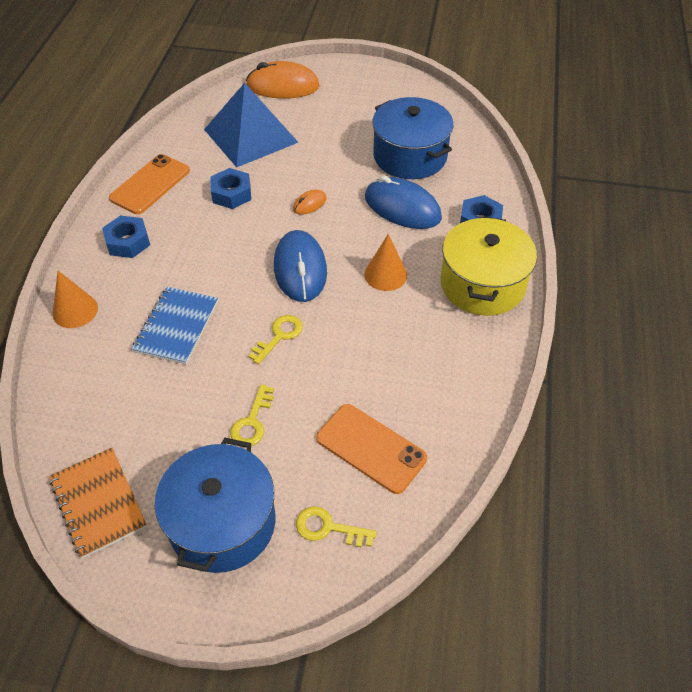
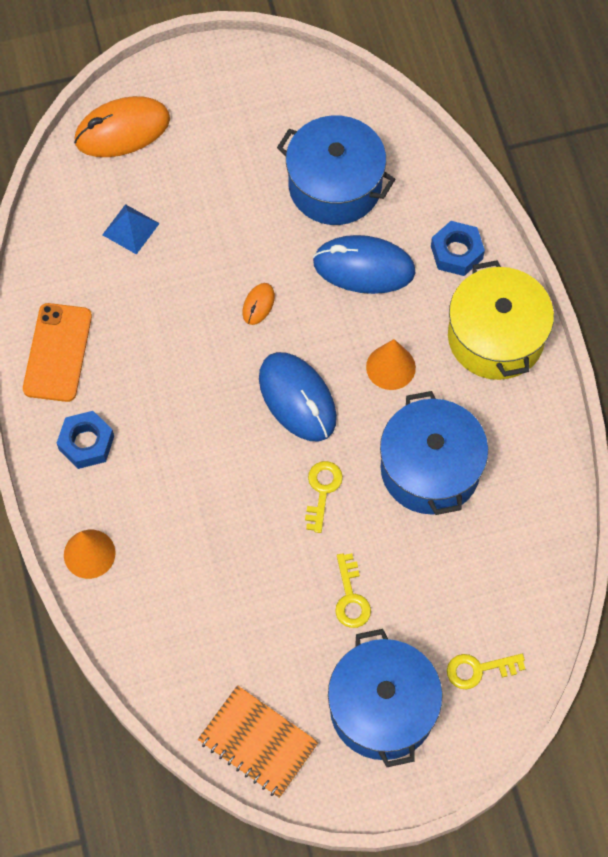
camera: 25 degrees left, 15 degrees up
(176, 326) = (210, 526): blue notebook -> none
(231, 194) = (161, 327): blue nut -> none
(250, 135) = (130, 229): blue pyramid -> blue pyramid, size x0.46
(371, 448) = (476, 574): orange phone -> none
(377, 353) = (430, 468): none -> blue pot

